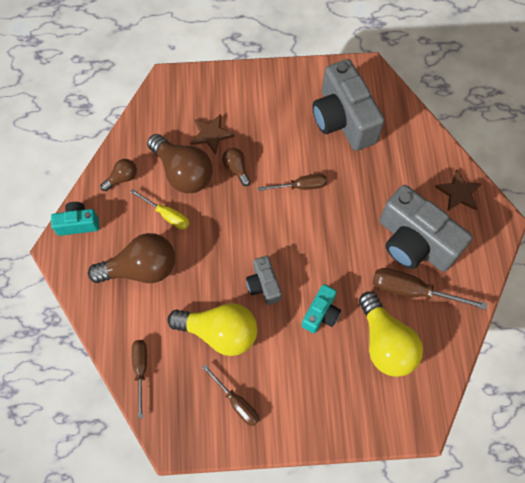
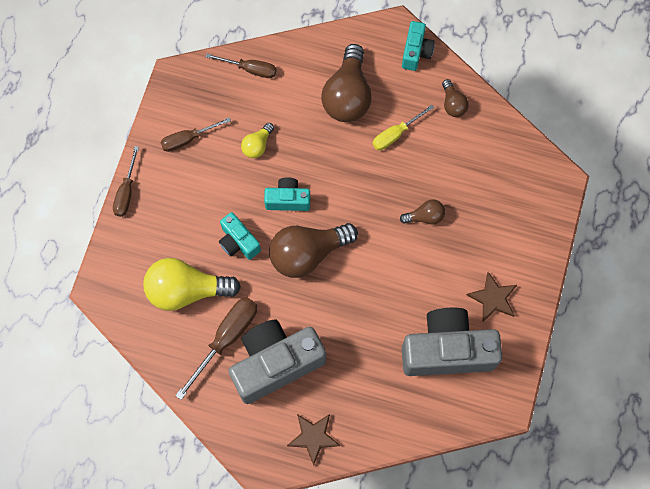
camera: 110 degrees right, 5 degrees up
(183, 172) = (439, 163): brown light bulb -> brown light bulb (308, 253)
(211, 134) = (475, 205): brown star -> brown star (493, 298)
(219, 332) = (257, 145): yellow light bulb -> yellow light bulb, size x0.49
(264, 285) = (288, 200): grey camera -> turquoise camera
(300, 186) = (381, 273): brown screwdriver -> brown screwdriver (126, 192)

